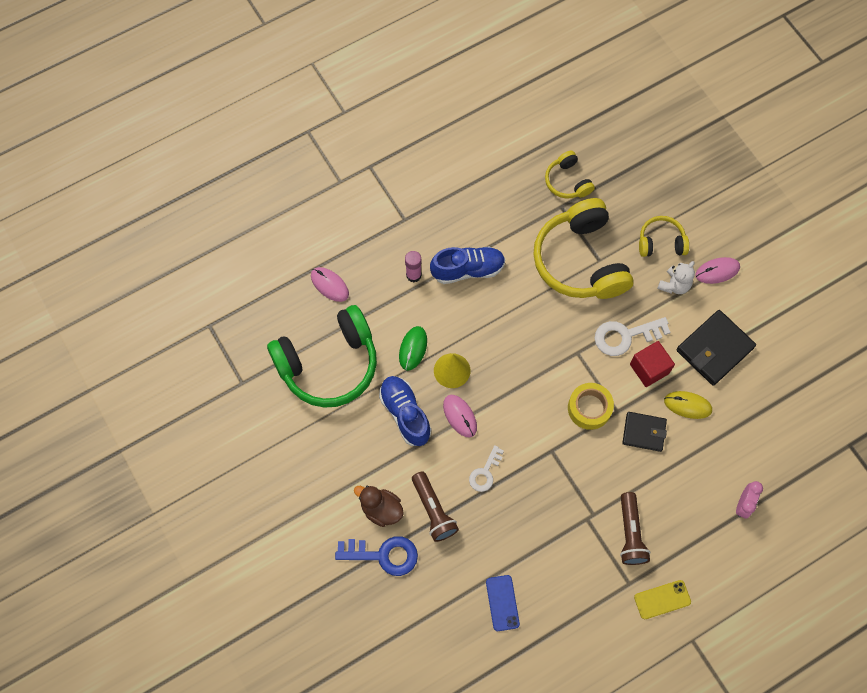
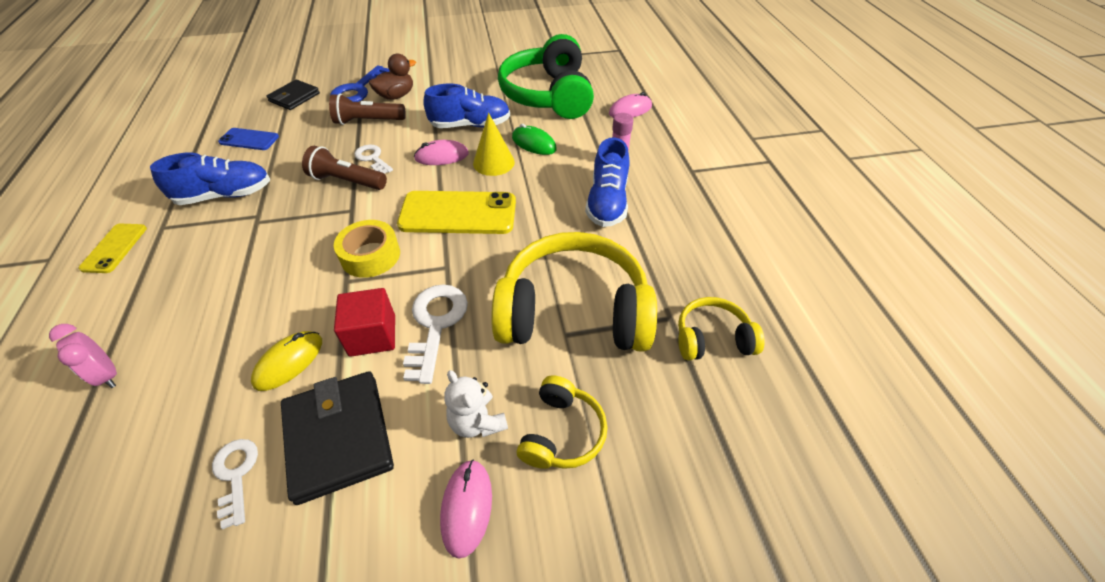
camera: 110 degrees right, 20 degrees down
(523, 370) = (458, 213): none -> yellow phone
(577, 563) = (225, 195): none -> blue shoe
(630, 534) = (205, 245): brown flashlight -> brown flashlight (346, 181)
(644, 432) = (298, 298): black wallet -> black wallet (294, 97)
(755, 387) = (236, 474): none -> white key

